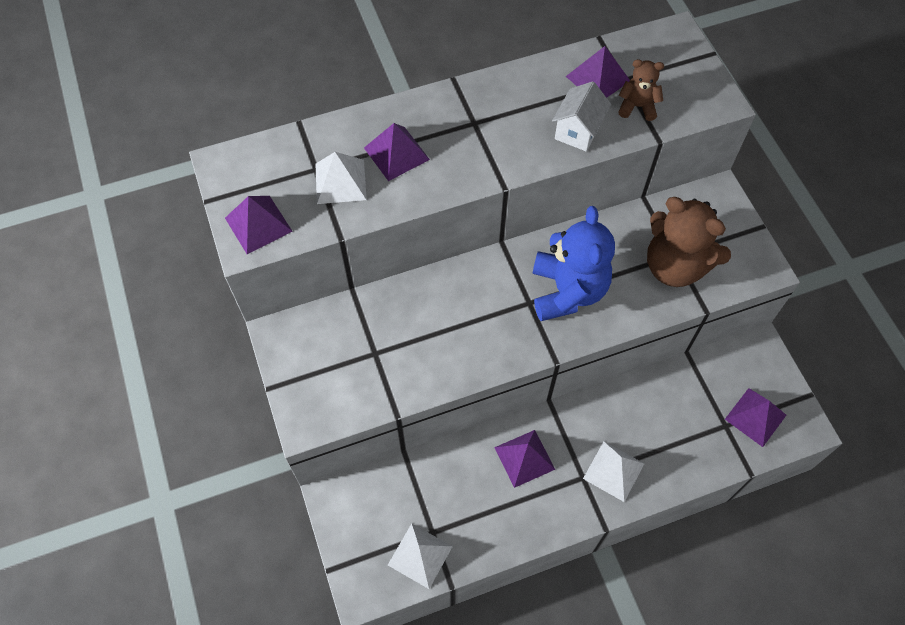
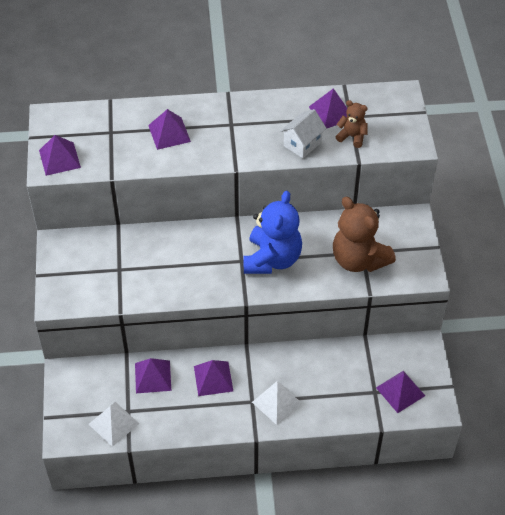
camera: 15 degrees right, 10 degrees down
(340, 181) = (124, 143): white pyramid -> none
(448, 475) = (153, 376): none -> purple pyramid

